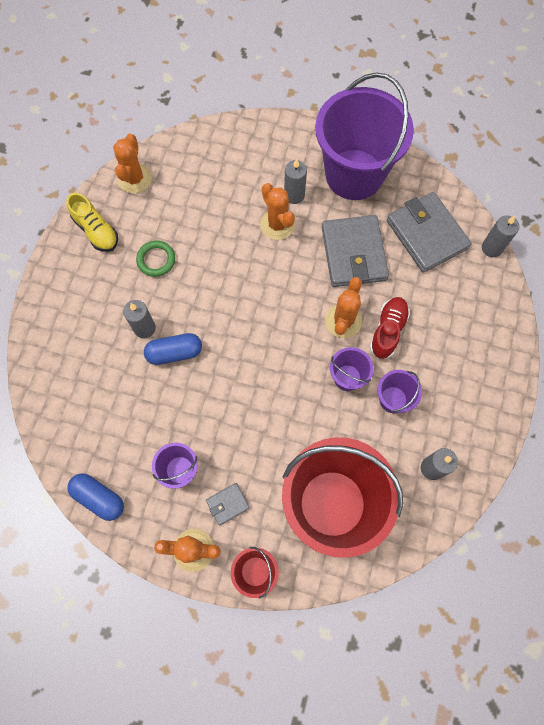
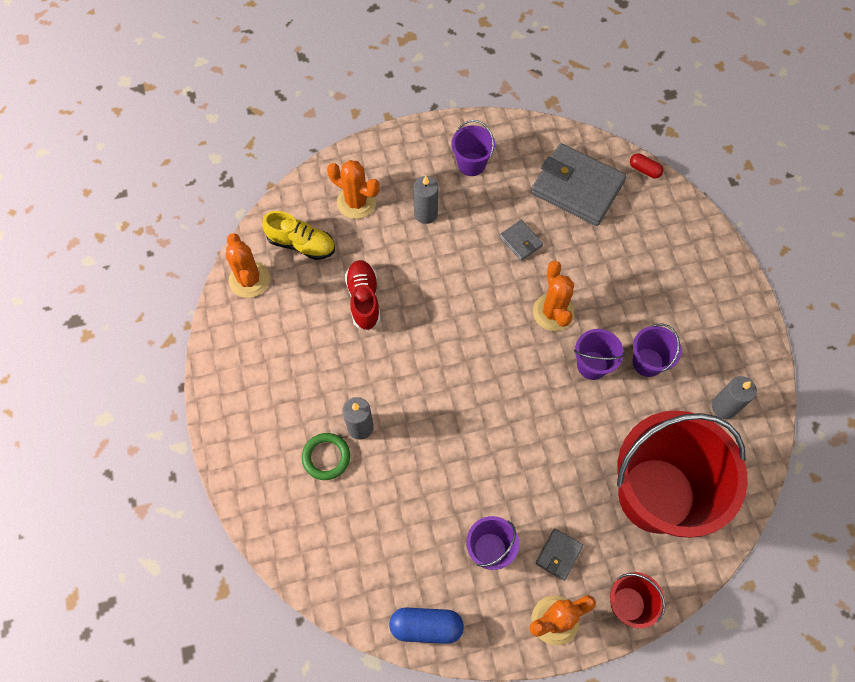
camera: 30 degrees left, 5 degrees down
(96, 231) = (243, 354): yellow shoe -> yellow shoe (301, 244)
(156, 260) = (327, 351): green ring -> green ring (326, 457)
(174, 353) = (407, 435): blue capsule -> none
(277, 224) = (428, 251): orange cactus -> orange cactus (356, 202)
(353, 253) = (520, 241): grey wallet -> grey wallet, size x0.45
(354, 174) = (471, 164): purple bucket -> purple bucket, size x0.43
(388, 331) = (601, 299): red shoe -> red shoe (364, 299)
(491, 248) = (644, 170): grey candle -> red capsule

